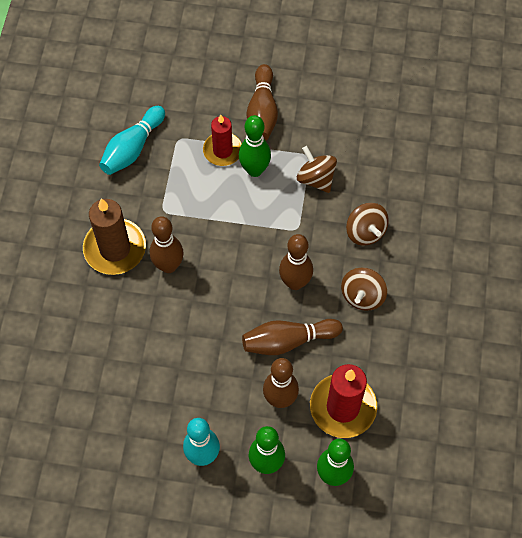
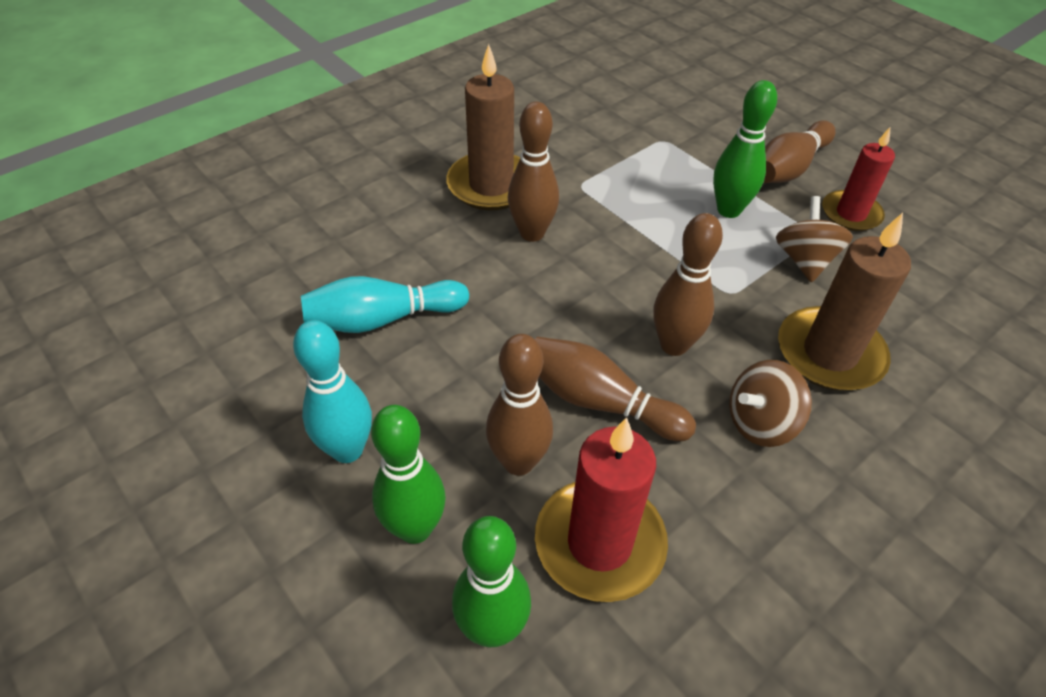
camera: 40 degrees right, 15 degrees down
(132, 148) = (604, 122): turquoise bowling pin -> turquoise bowling pin (382, 319)
(222, 150) = (705, 174): red candle -> red candle (851, 214)
(365, 232) = (829, 353): brown spinning top -> brown candle

